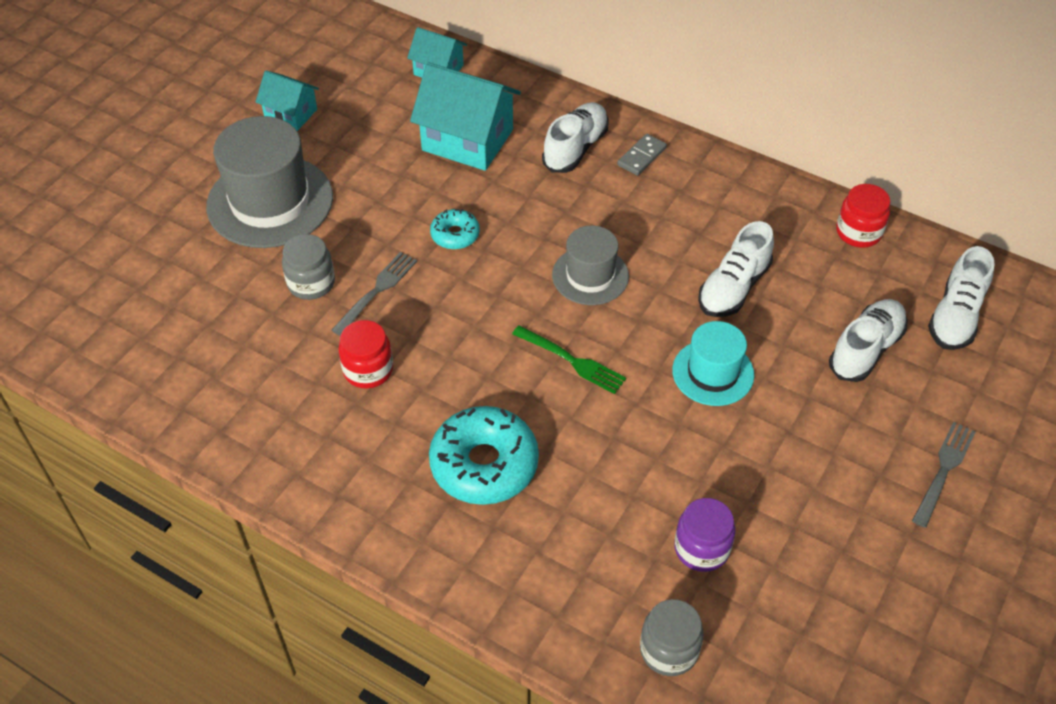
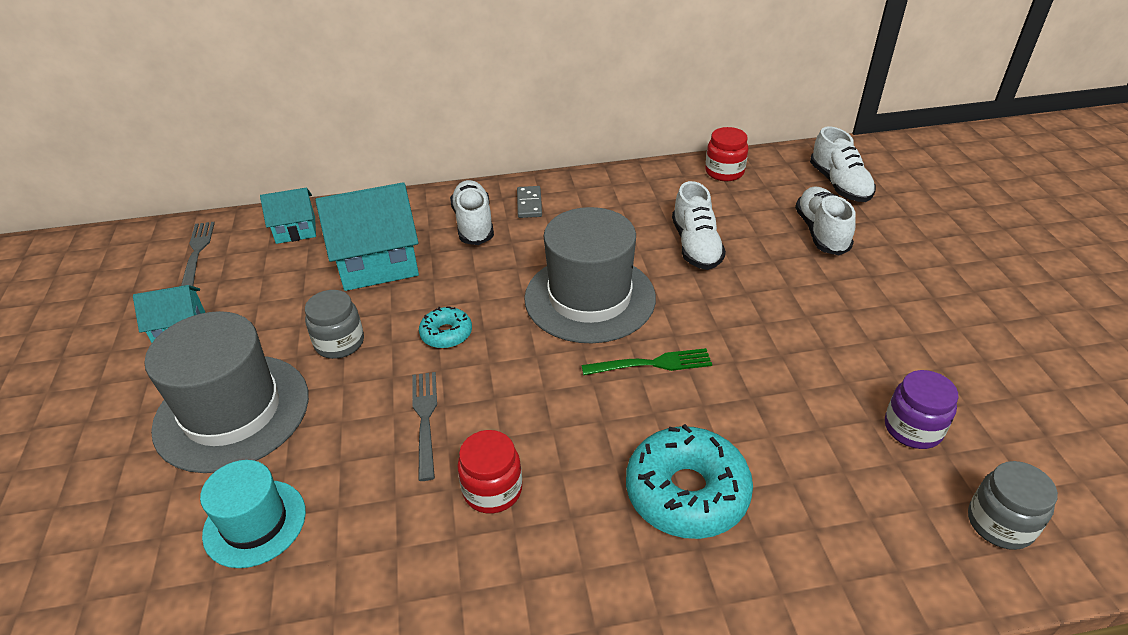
camera: 40 degrees left, 10 degrees down
(311, 283) = (352, 454): grey jar -> grey jar (339, 343)
(590, 276) = (589, 298): grey hat -> grey hat, size x1.72
(713, 372) = (755, 306): turquoise hat -> turquoise hat (255, 523)
(943, 470) = (959, 271): grey fork -> grey fork (197, 252)

